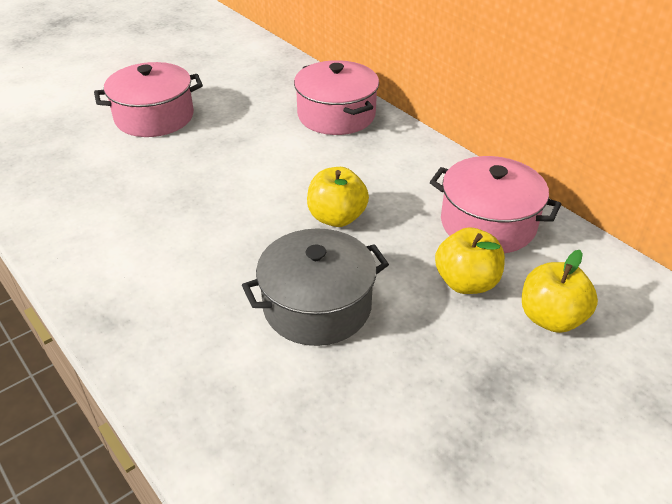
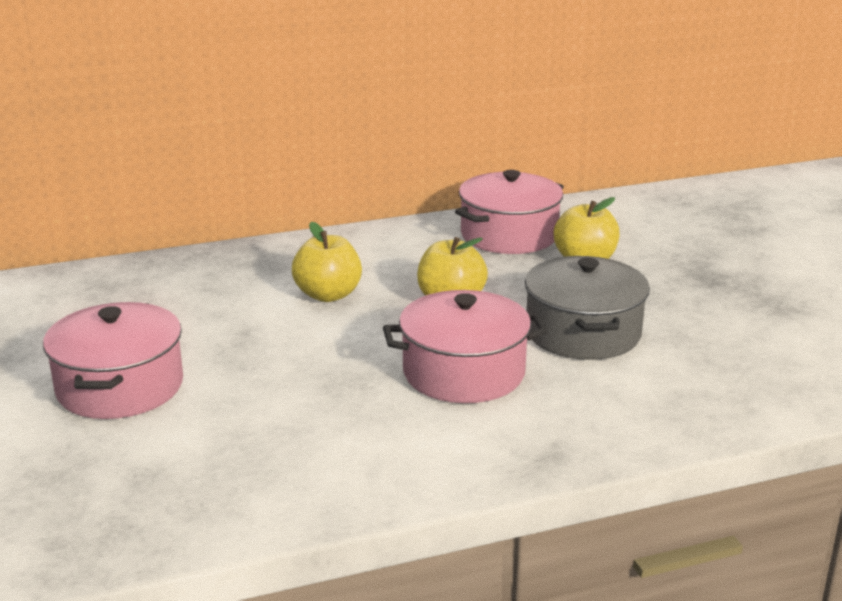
camera: 70 degrees left, 15 degrees down
(336, 115) = (250, 267): pink pot -> pink pot (463, 372)
(551, 318) = (644, 240): yellow apple -> yellow apple (328, 295)

